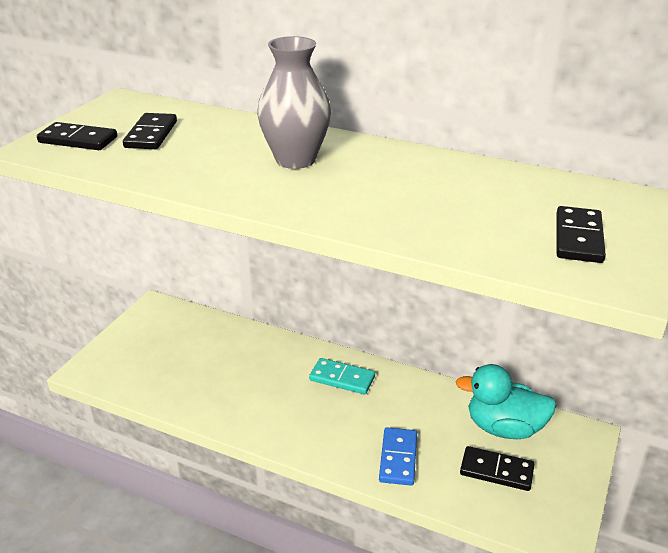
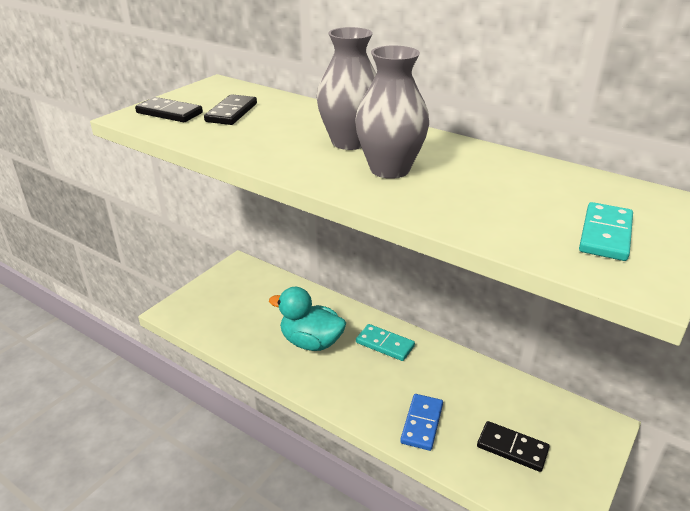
camera: 10 degrees right, 0 degrees up
(347, 187) = (389, 169): none -> grey vase
(504, 428) = (526, 408): turquoise duck -> turquoise duck (311, 342)
(578, 238) = (605, 234): black domino -> turquoise domino

